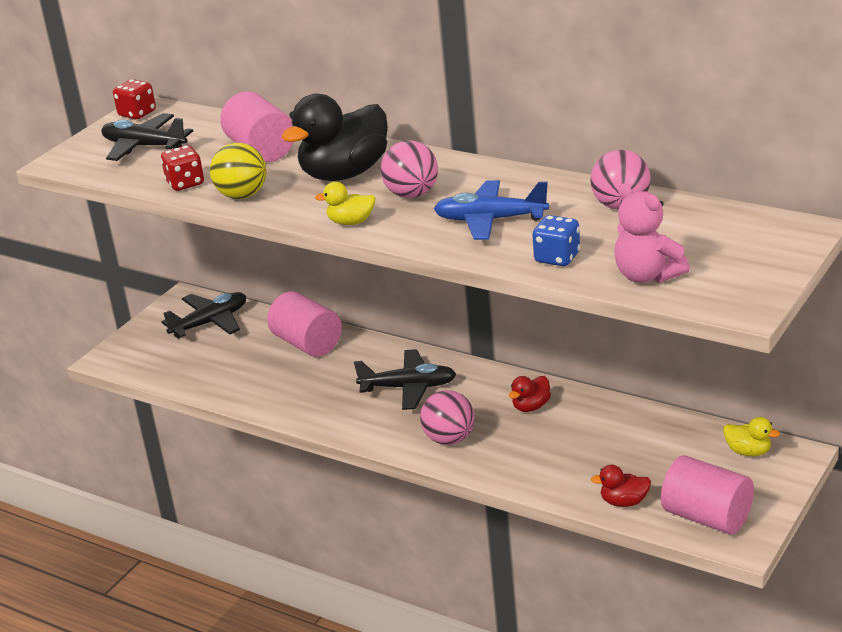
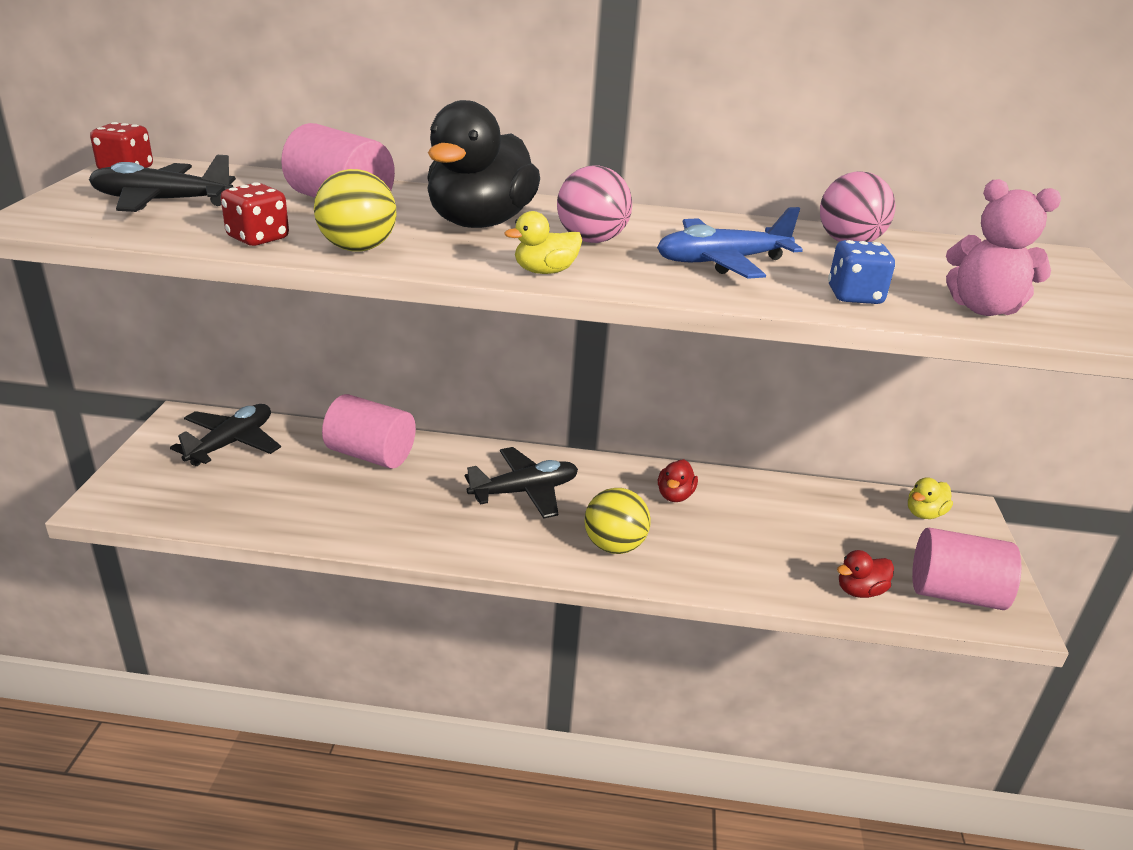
camera: 30 degrees left, 0 degrees up
(449, 439) = (614, 546): pink ball -> yellow ball
(748, 452) = (924, 514): yellow duck -> yellow duck turned 135 degrees clockwise

